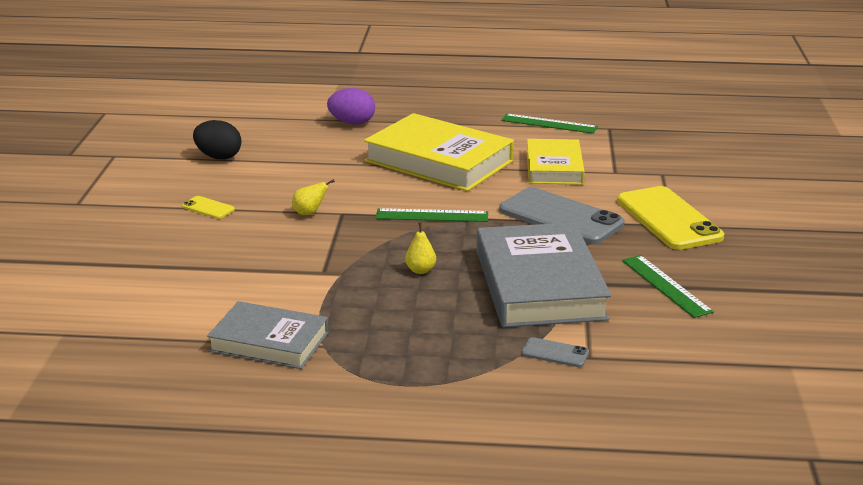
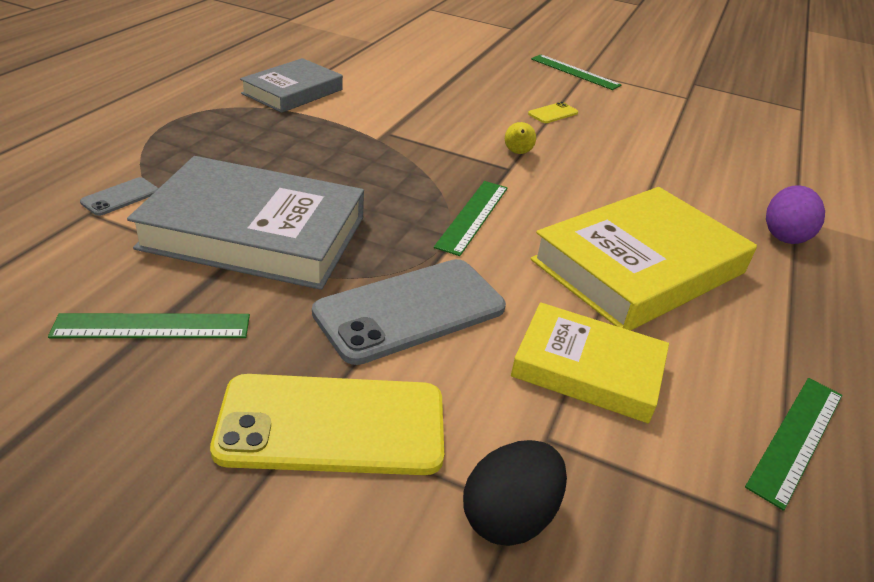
camera: 105 degrees right, 10 degrees up
(81, 208) = (575, 72): none -> green ruler
(218, 157) = (677, 138): black egg -> black egg (509, 516)
(420, 270) = (350, 176): yellow pear -> none

